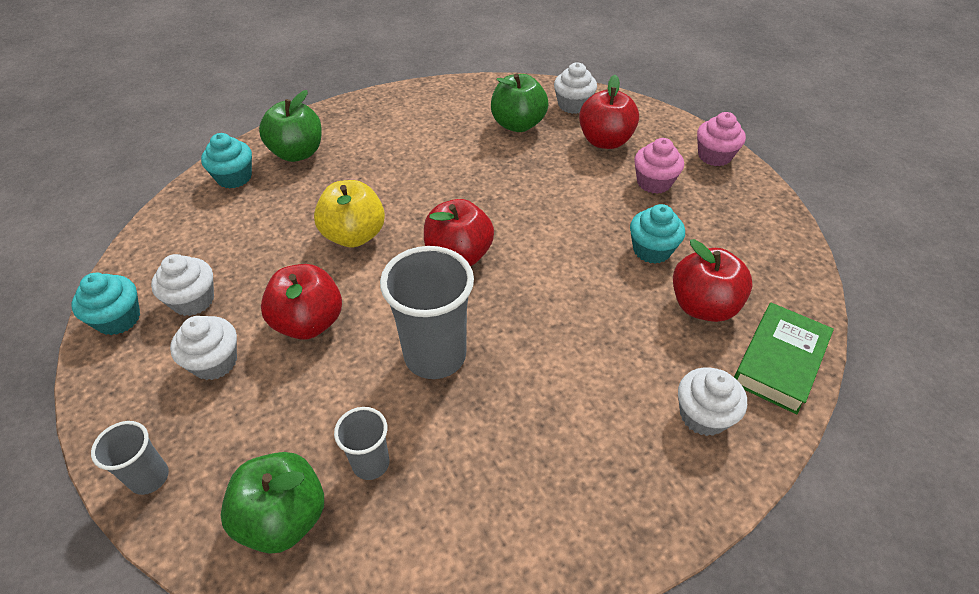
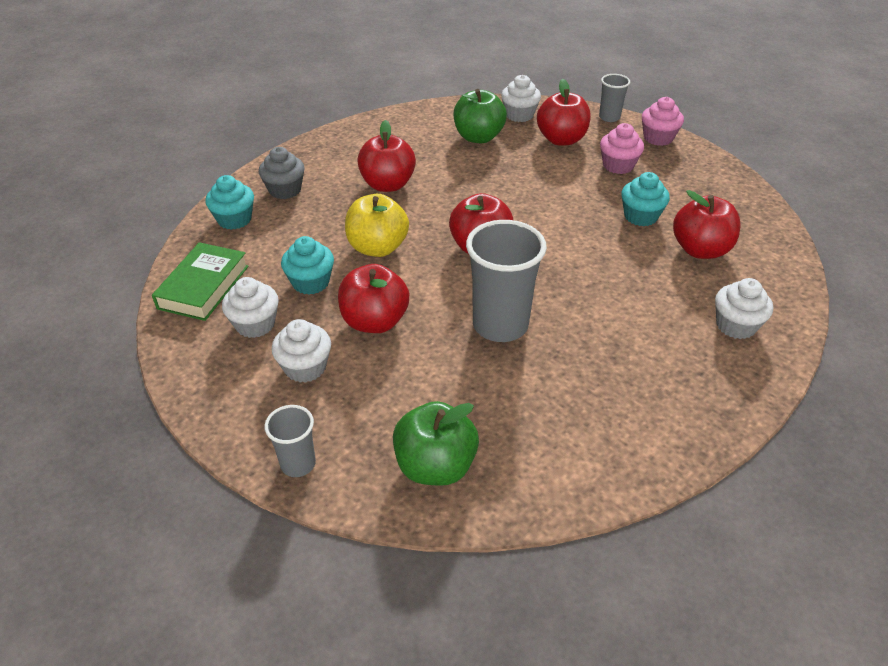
camera: 15 degrees left, 5 degrees down
(118, 319) = (191, 352): turquoise cupcake -> turquoise cupcake (311, 282)
(297, 153) = (285, 190): green apple -> grey cupcake
(371, 463) = (488, 413): grey cup -> grey cup (609, 117)
(399, 164) = (387, 185): none -> red apple
(779, 362) = (776, 278): green book -> green book (203, 287)

